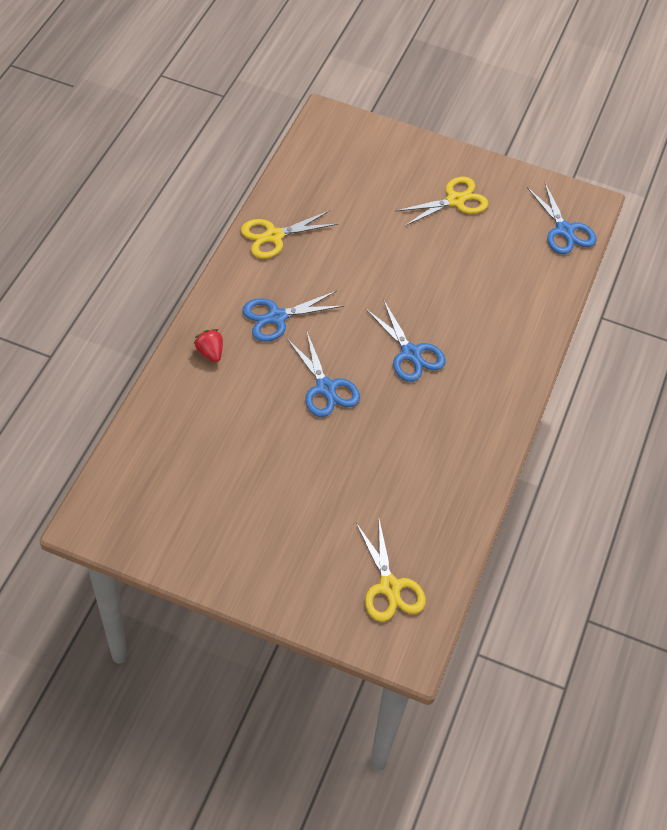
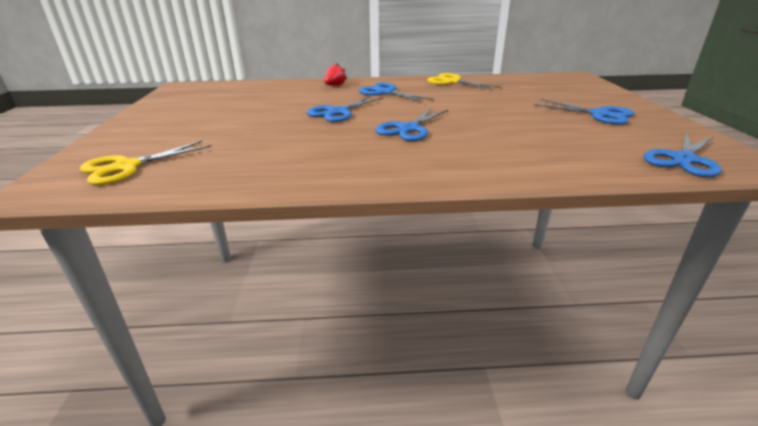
camera: 70 degrees right, 25 degrees down
(455, 200) = (599, 114): yellow scissors -> blue scissors

